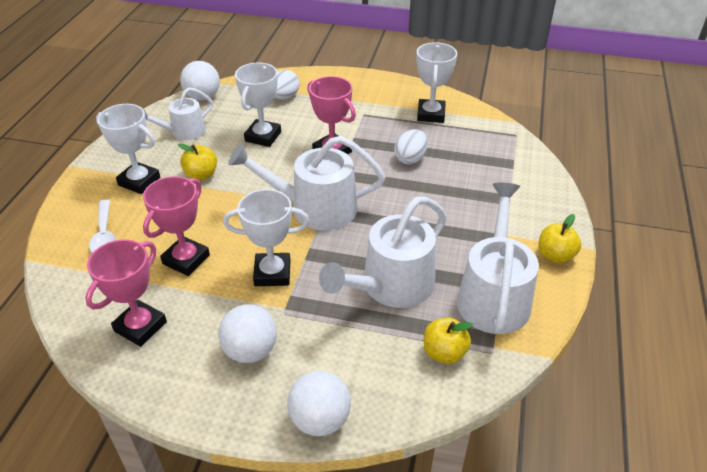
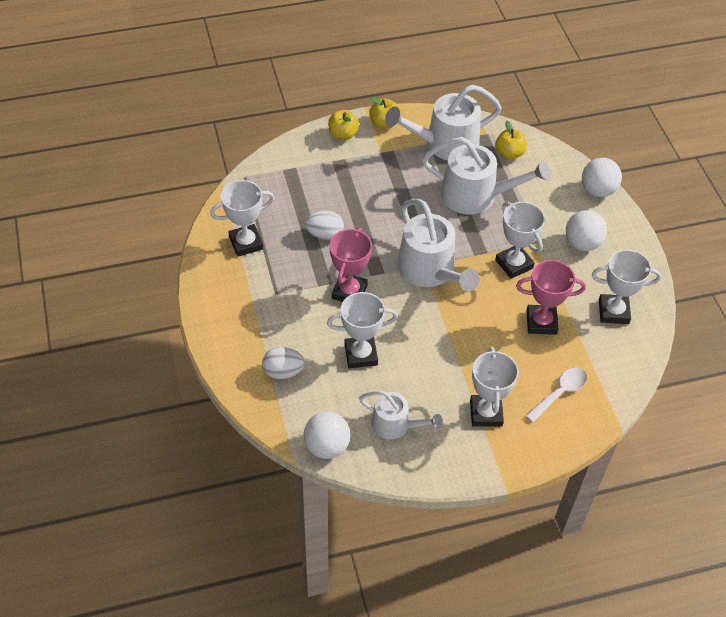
camera: 120 degrees left, 10 degrees up
(140, 326) = (613, 312): pink trophy -> white trophy
(201, 175) = (445, 371): yellow apple -> yellow apple (343, 134)

